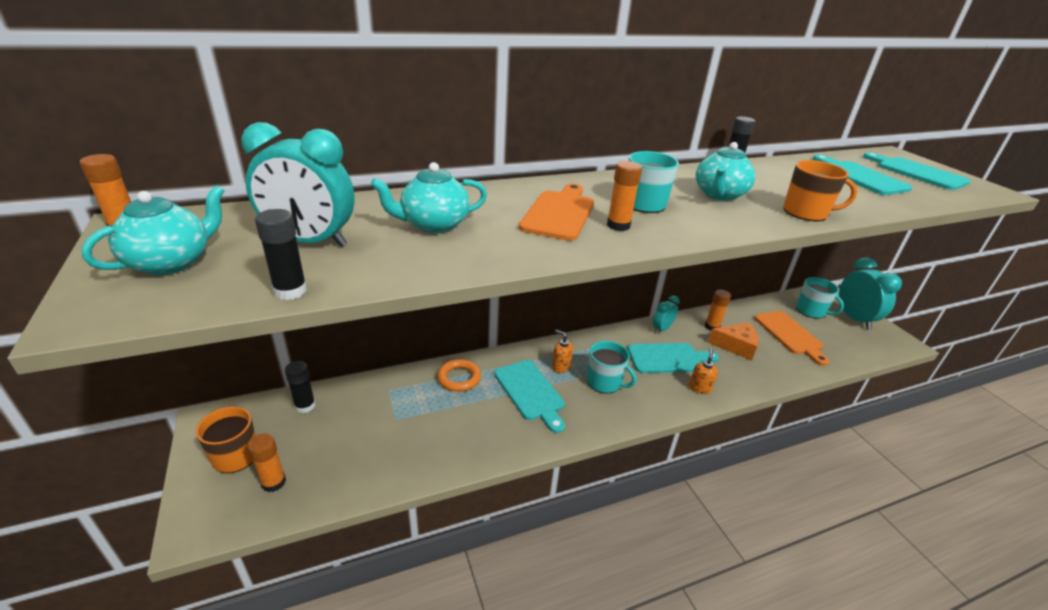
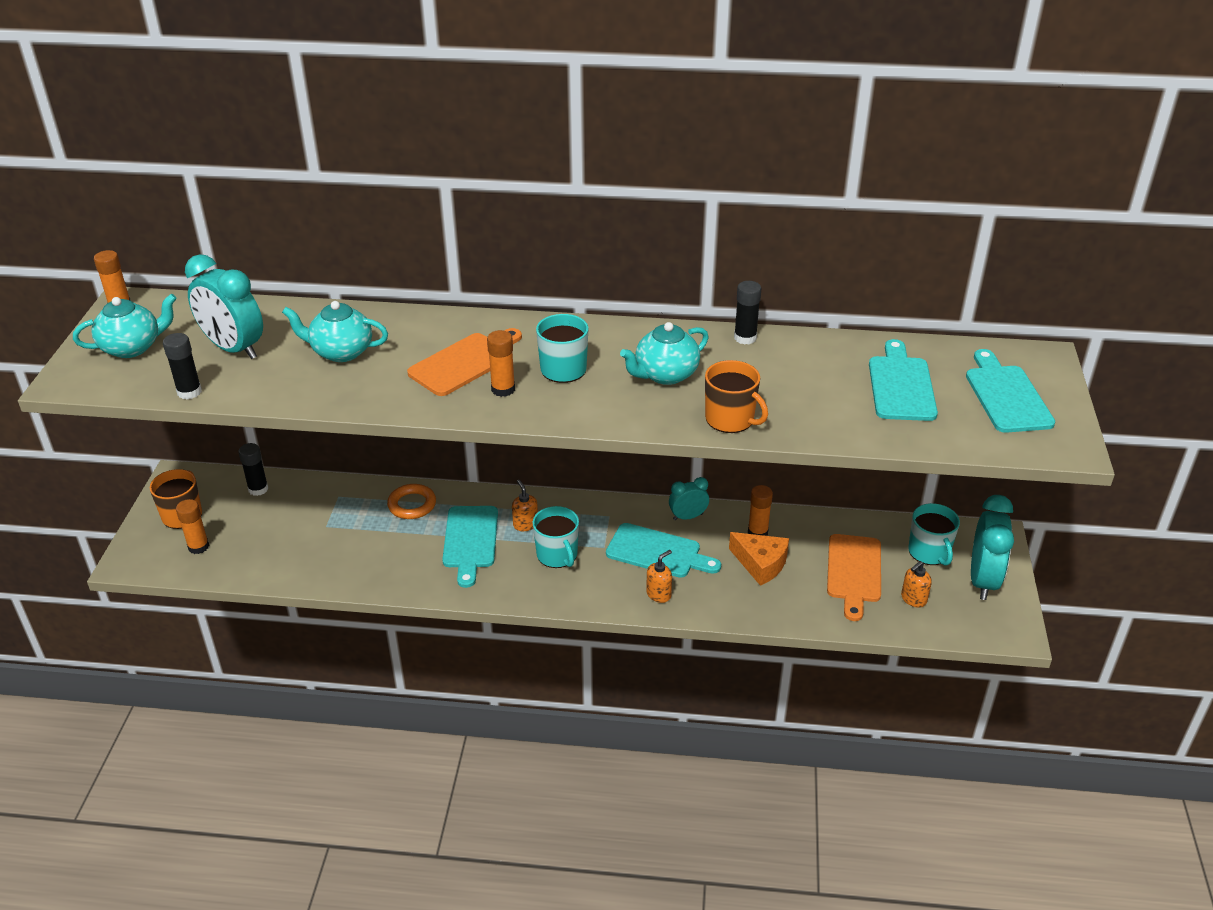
camera: 30 degrees right, 5 degrees up
(837, 341) = (913, 599): none -> orange soap dispenser

